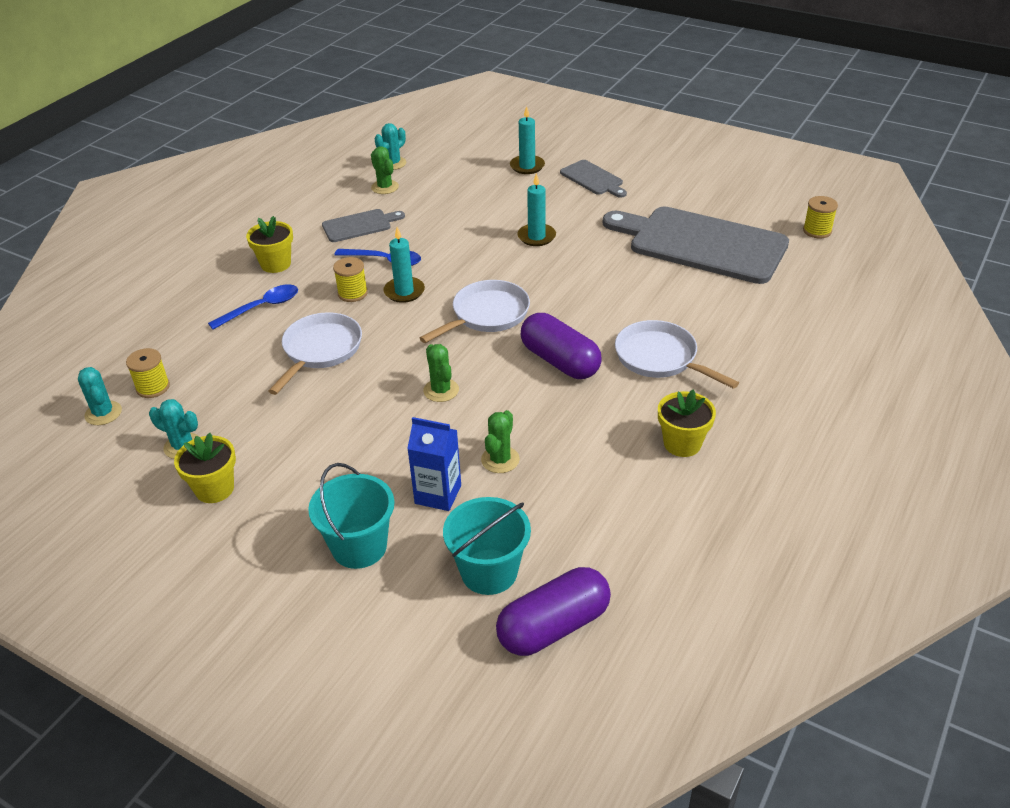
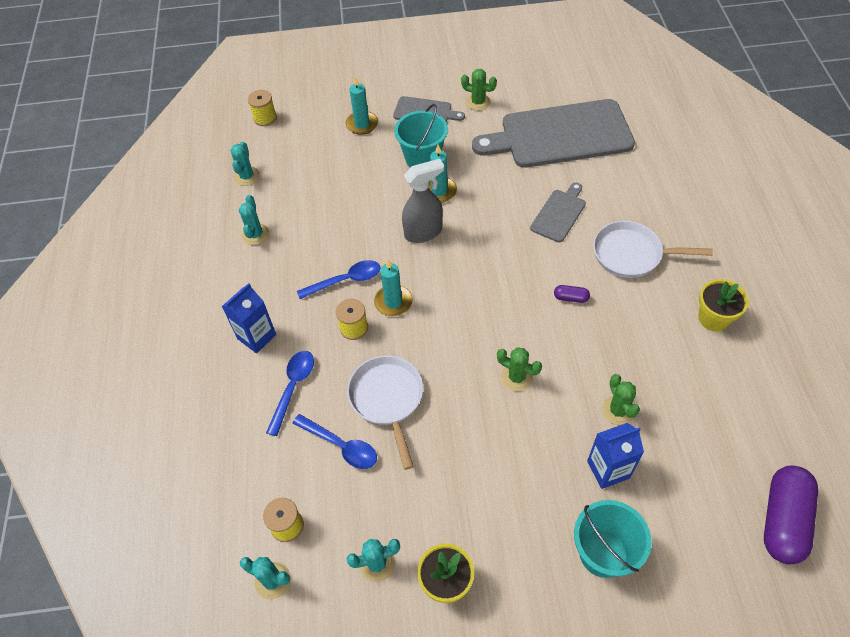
camera: 35 degrees left, 15 degrees up
(250, 361) = (341, 446): none -> blue spoon
(276, 264) = (256, 336): yellow flower pot -> blue carton
(354, 202) = (255, 234): none -> turquoise cactus
(359, 225) = (287, 256): grey cutting board -> grey cutting board (559, 214)
(385, 187) = (266, 205): green cactus -> green cactus (478, 102)
(487, 258) = (424, 232): none -> grey spray bottle
(487, 315) = (478, 287): white pan -> none
(489, 572) = (704, 508): turquoise bucket -> turquoise bucket (422, 158)
(560, 361) = (570, 298): purple capsule -> purple capsule, size x0.43
(817, 231) = (621, 83): yellow spool -> yellow spool (265, 118)

